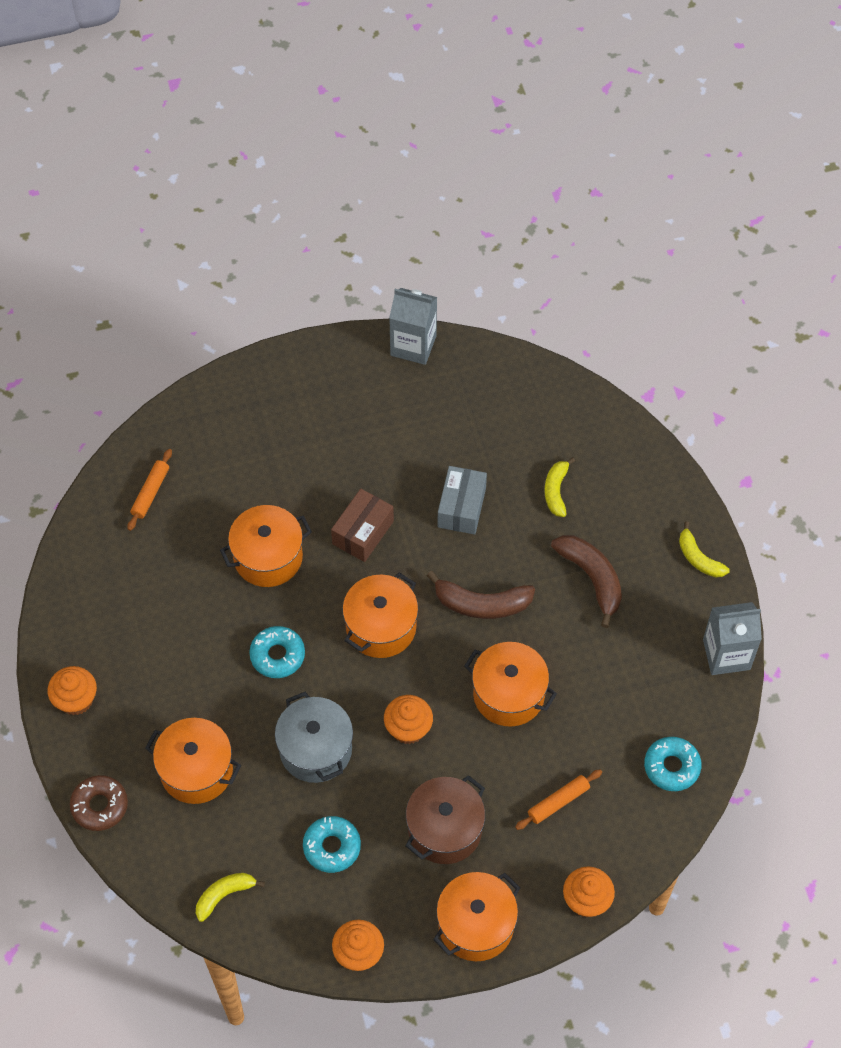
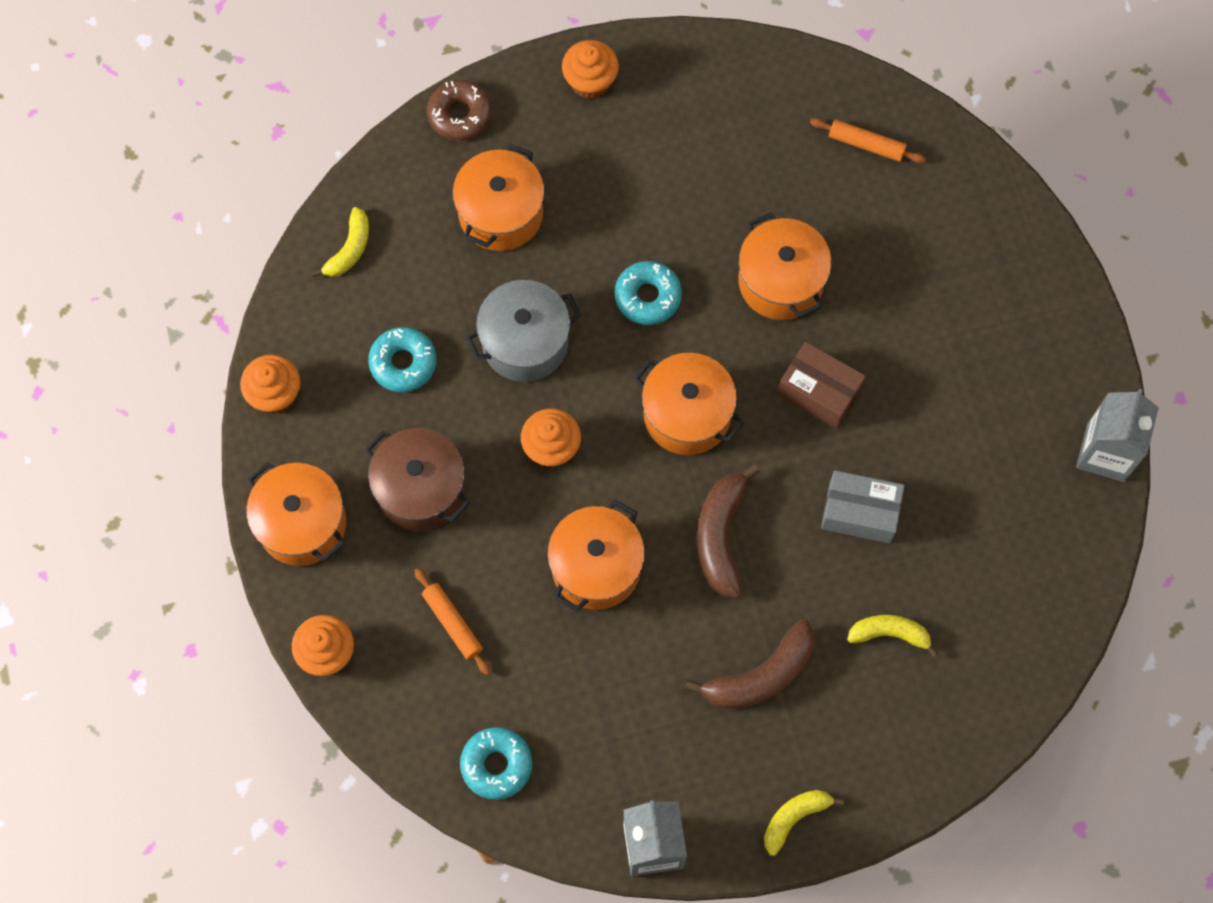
camera: 90 degrees right, 10 degrees up
(224, 895) = (349, 249): yellow banana -> yellow banana turned 60 degrees clockwise

